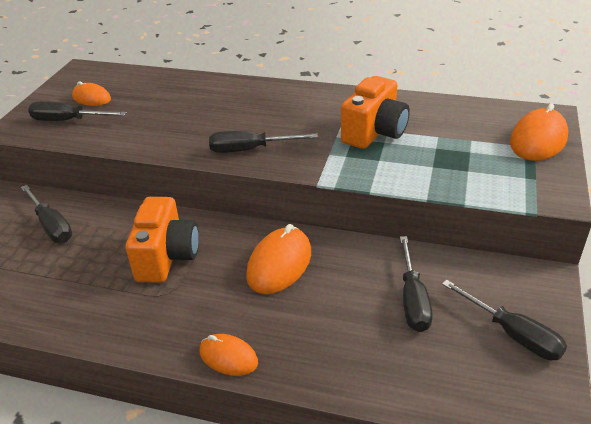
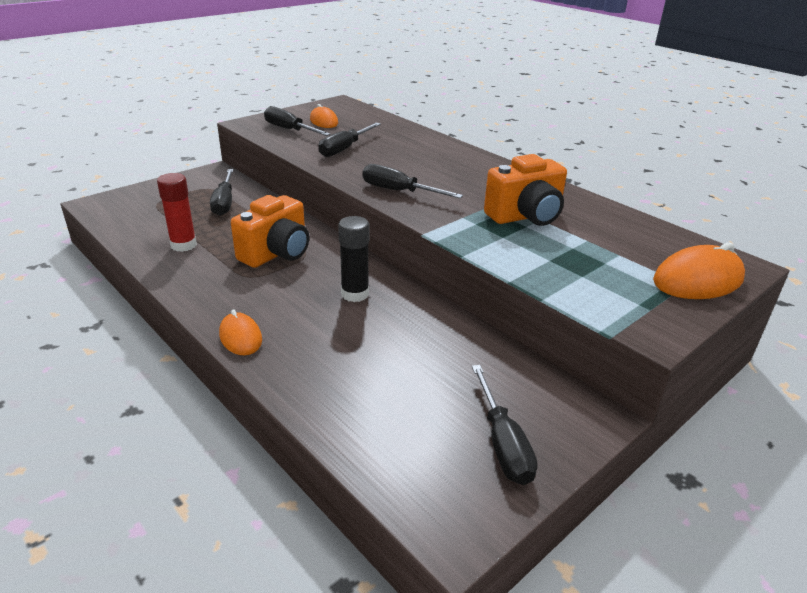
camera: 30 degrees right, 5 degrees down
(63, 292) = (183, 245): none -> red glue stick
(279, 264) = (355, 294): orange mouse -> black glue stick
(413, 299) = (438, 370): black screwdriver -> black screwdriver (344, 149)

